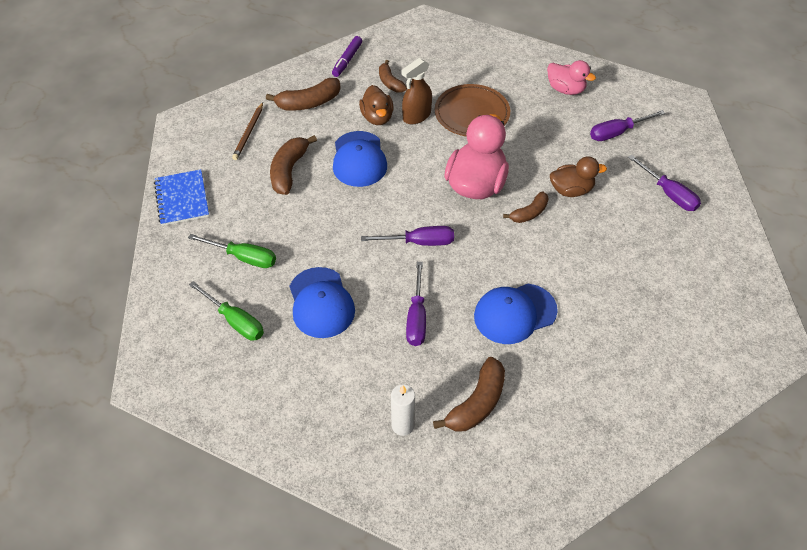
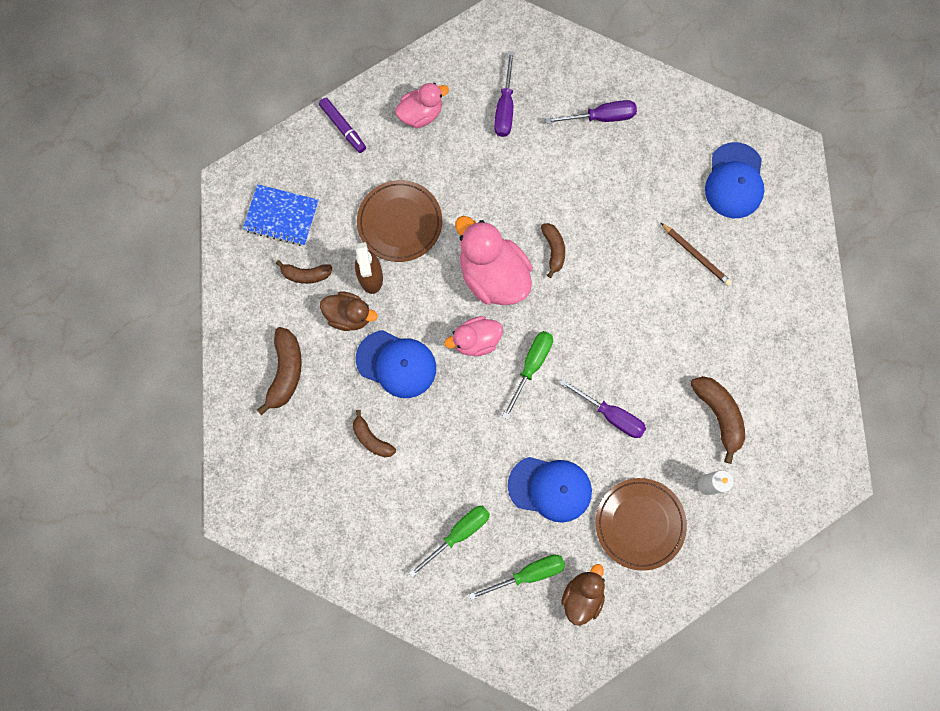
camera: 60 degrees left, 25 degrees up
(182, 199) = (348, 560): blue notebook -> blue notebook (281, 216)
(249, 133) = (293, 453): brown pencil -> brown pencil (696, 255)
(289, 170) = (371, 439): brown banana -> brown banana, size x0.64
(330, 386) = (639, 524): none -> brown plate
(347, 60) = (244, 299): purple marker -> purple marker (343, 127)
(414, 198) = (476, 340): none -> pink duck
(419, 242) = (531, 366): purple screwdriver -> green screwdriver
(515, 313) = (652, 331): blue cap -> blue cap (734, 181)
(571, 190) = (548, 196): brown duck -> brown duck (582, 595)

